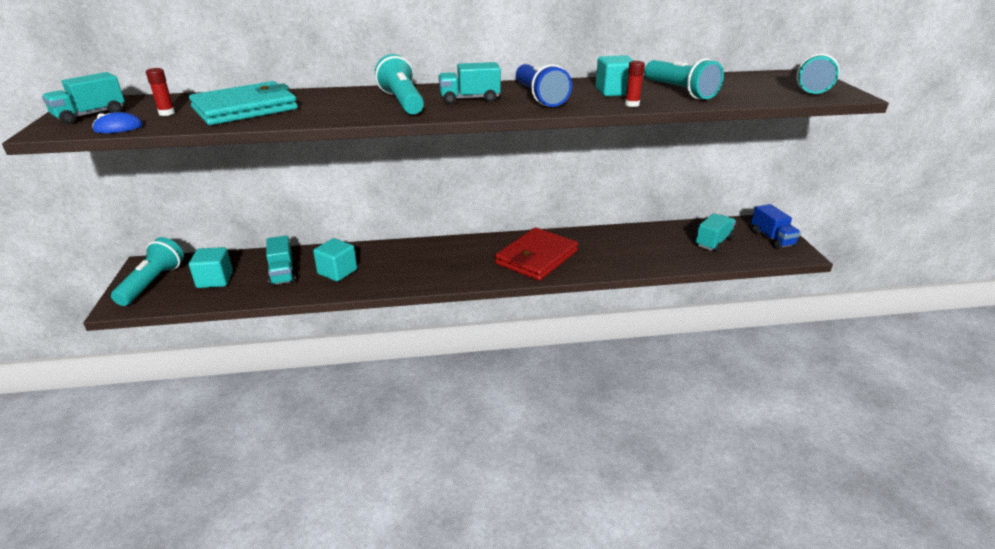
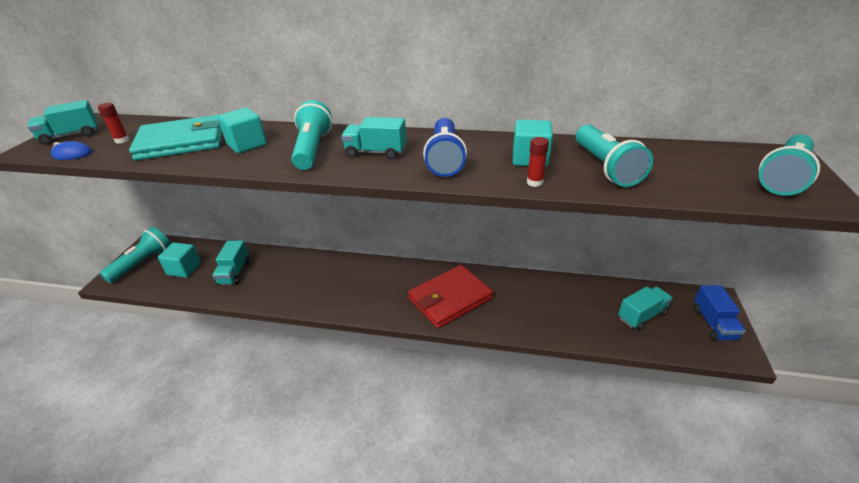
camera: 20 degrees right, 5 degrees up
(337, 272) = (275, 279): turquoise cube -> turquoise cube (247, 144)

